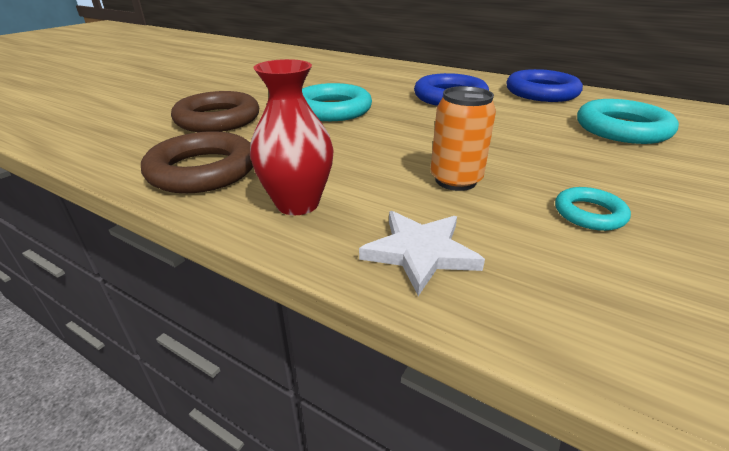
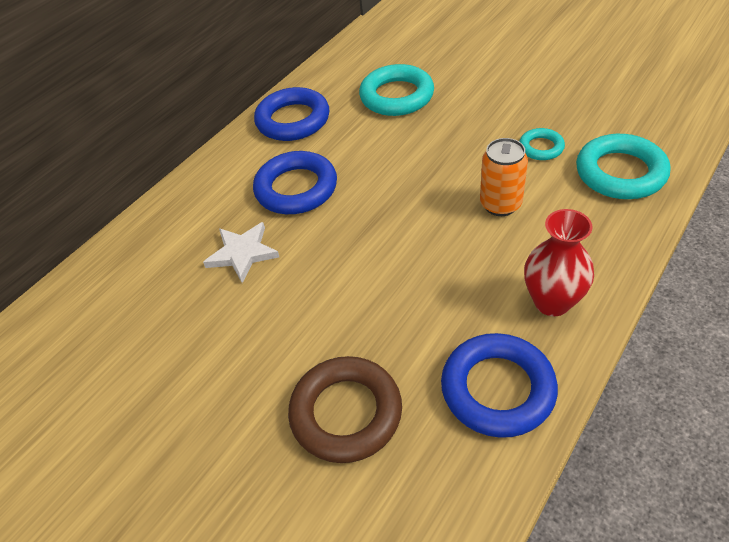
camera: 80 degrees left, 15 degrees up
(203, 170) = (497, 389): brown ring -> blue ring
(332, 109) = (323, 292): turquoise ring -> turquoise ring (620, 173)
(420, 252) = (603, 231): white star -> white star (242, 253)

